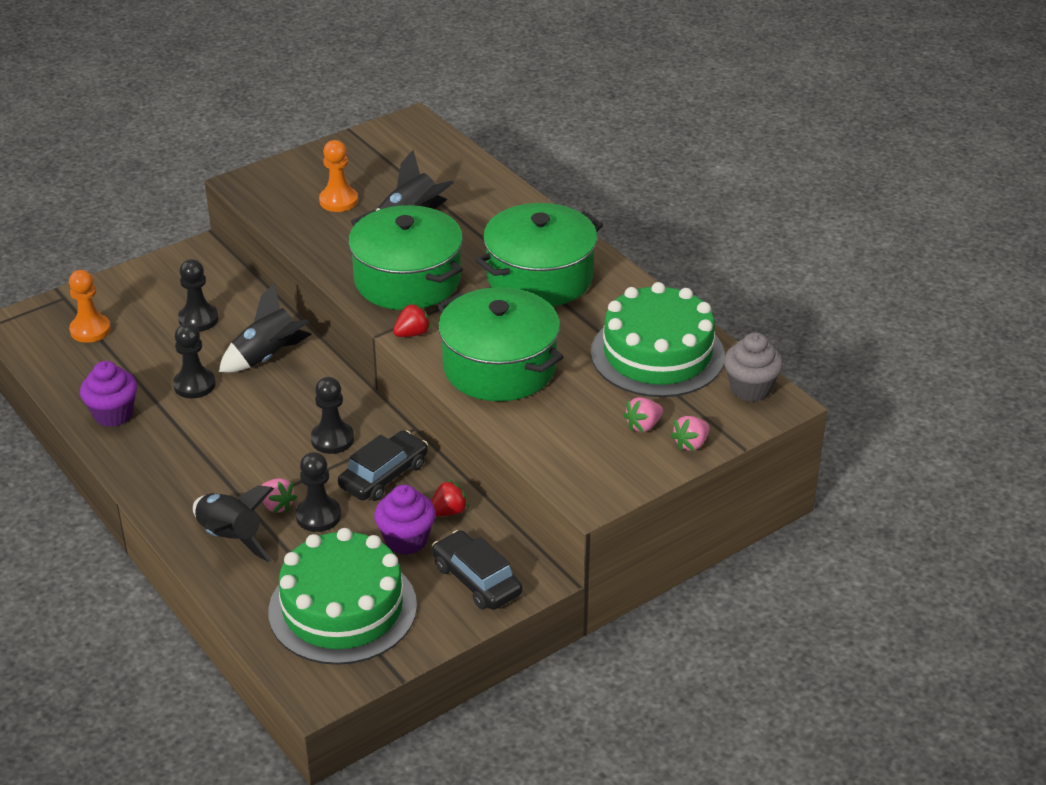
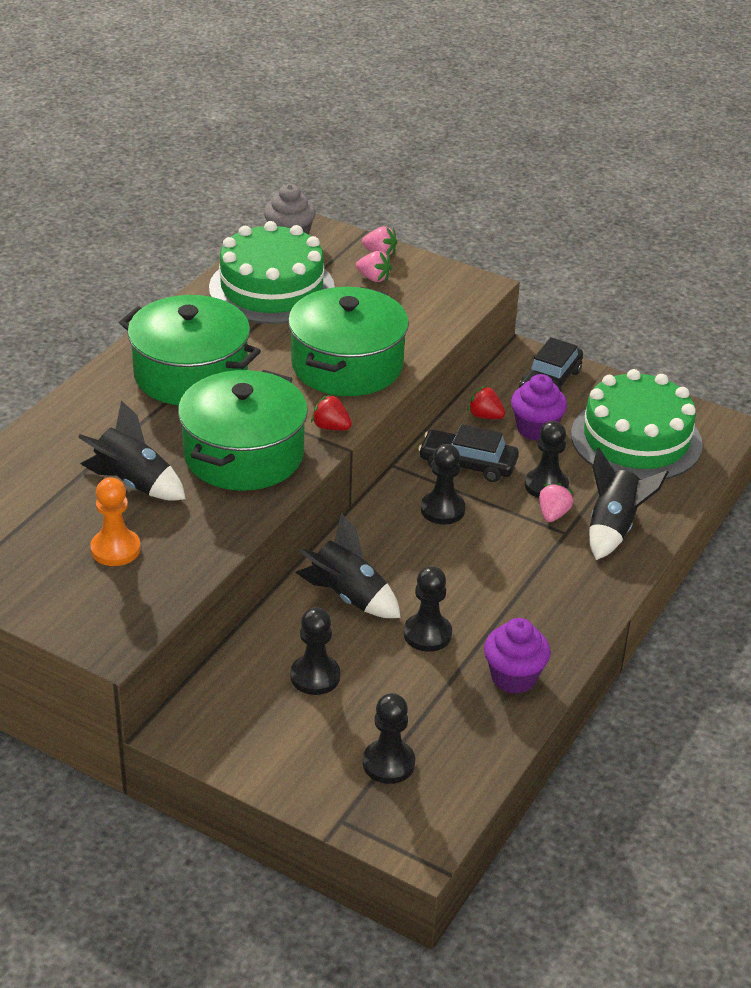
camera: 115 degrees left, 0 degrees up
(90, 330) = (388, 763): orange pawn -> black pawn

